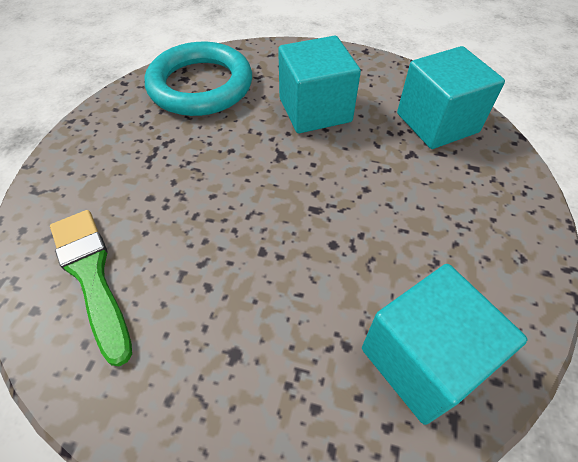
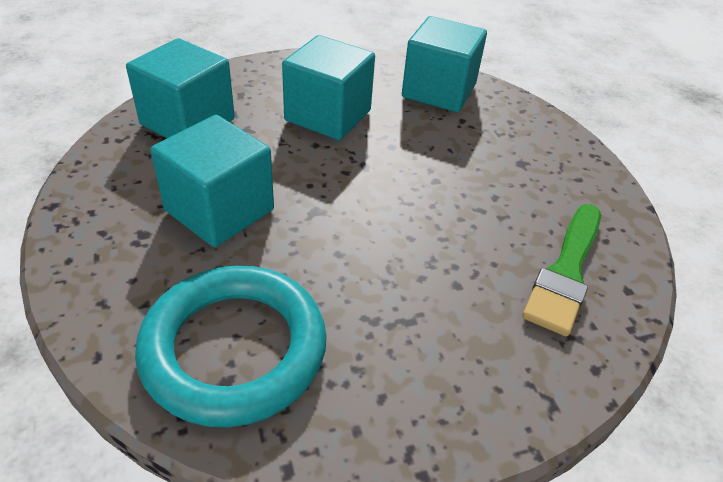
camera: 125 degrees left, 10 degrees down
(409, 216) = (328, 115): none -> turquoise cube

